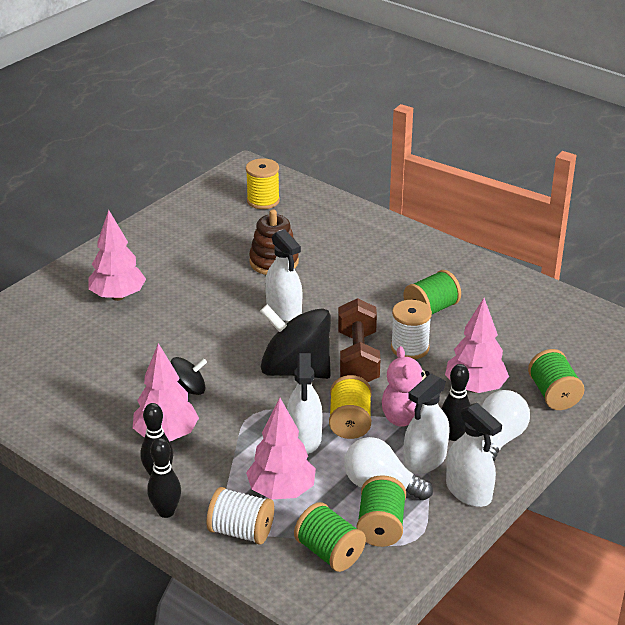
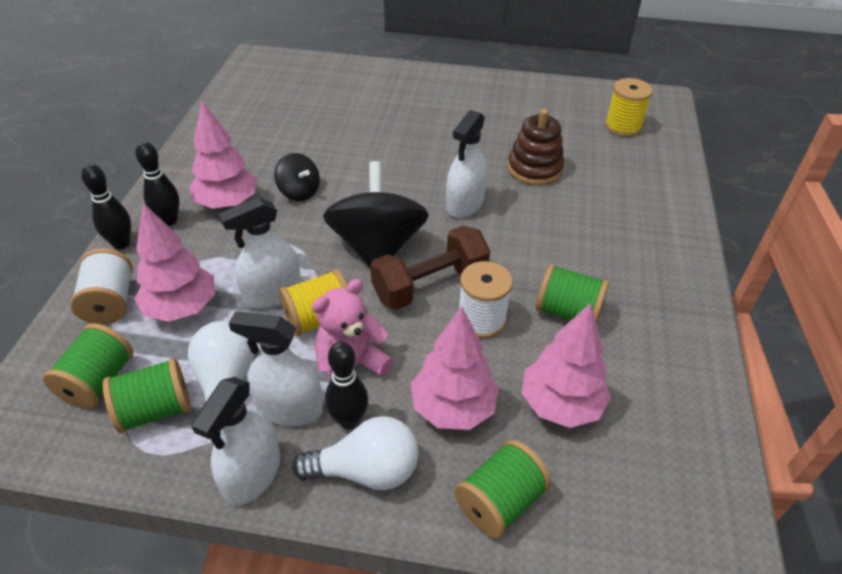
camera: 60 degrees right, 10 degrees up
(118, 296) = (399, 106): pink tree -> pink tree (560, 405)

